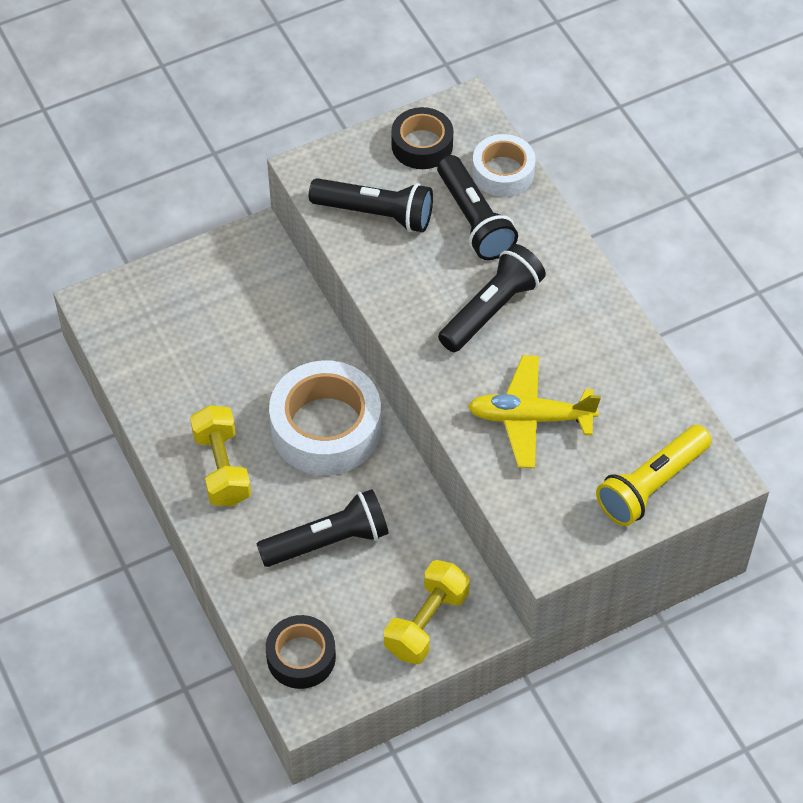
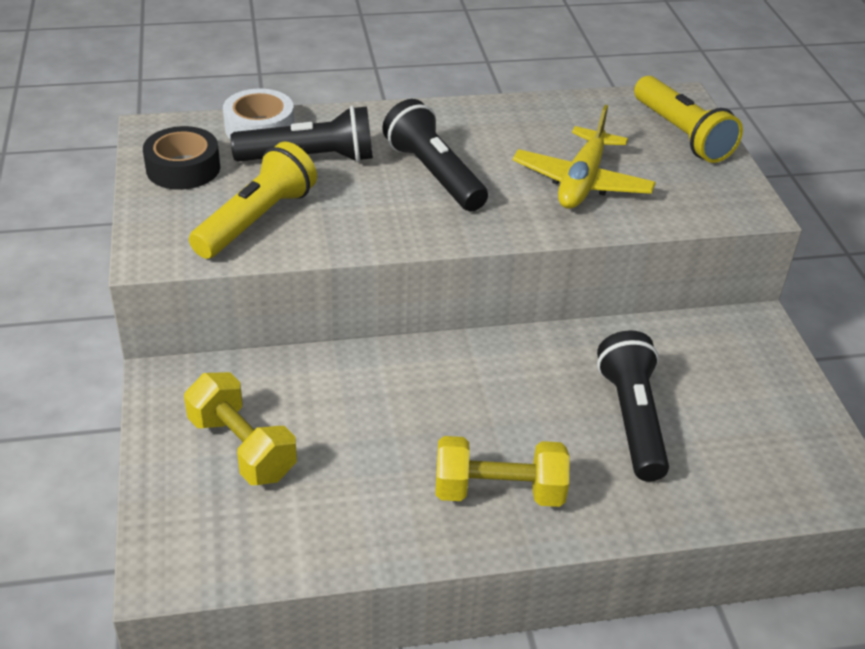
camera: 75 degrees left, 15 degrees down
(301, 657) = (787, 478): black tape -> none
(326, 428) = (474, 385): white tape -> none
(376, 214) = (256, 220): black flashlight -> yellow flashlight
(426, 623) = (753, 366): yellow dumbbell -> yellow dumbbell (242, 448)

